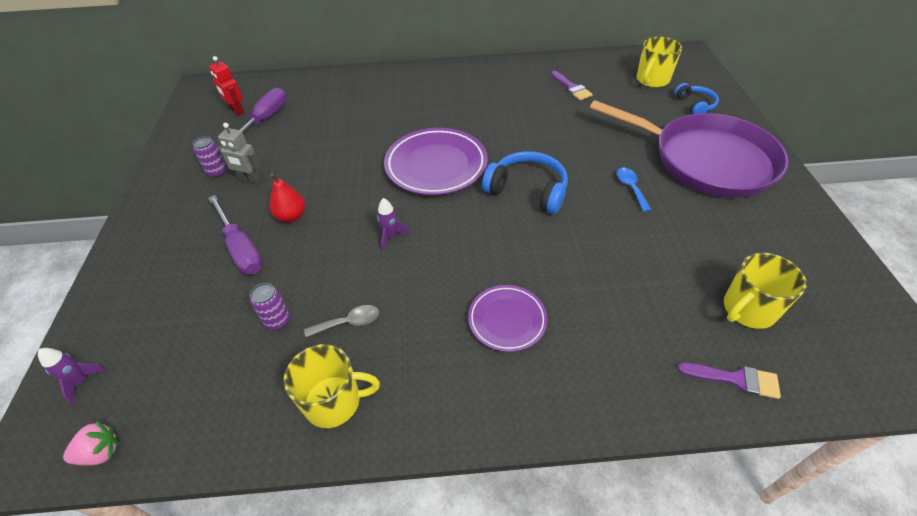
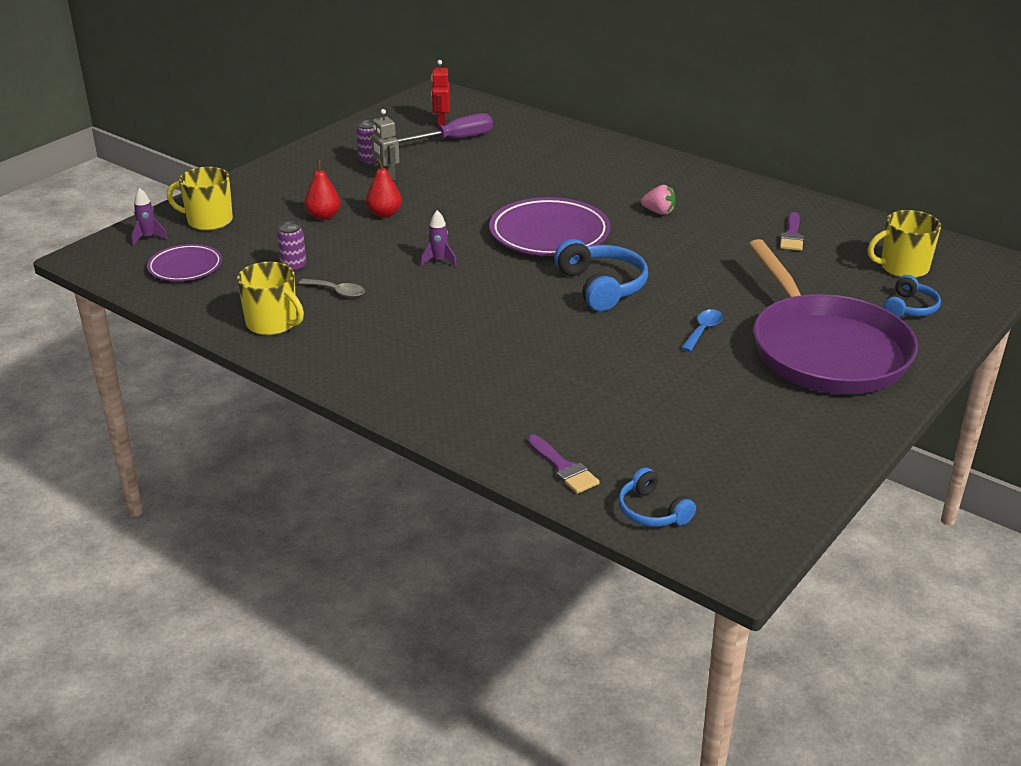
camera: 40 degrees right, 15 degrees down
(101, 452) = (123, 275): pink strawberry -> pink strawberry (659, 212)
(241, 248) = (323, 216): purple screwdriver -> red pear
(507, 320) = (448, 348): purple plate -> purple plate (185, 267)
(748, 309) = (654, 446): yellow mug -> yellow mug (208, 221)
(833, 373) = (652, 511): none -> blue headphones

